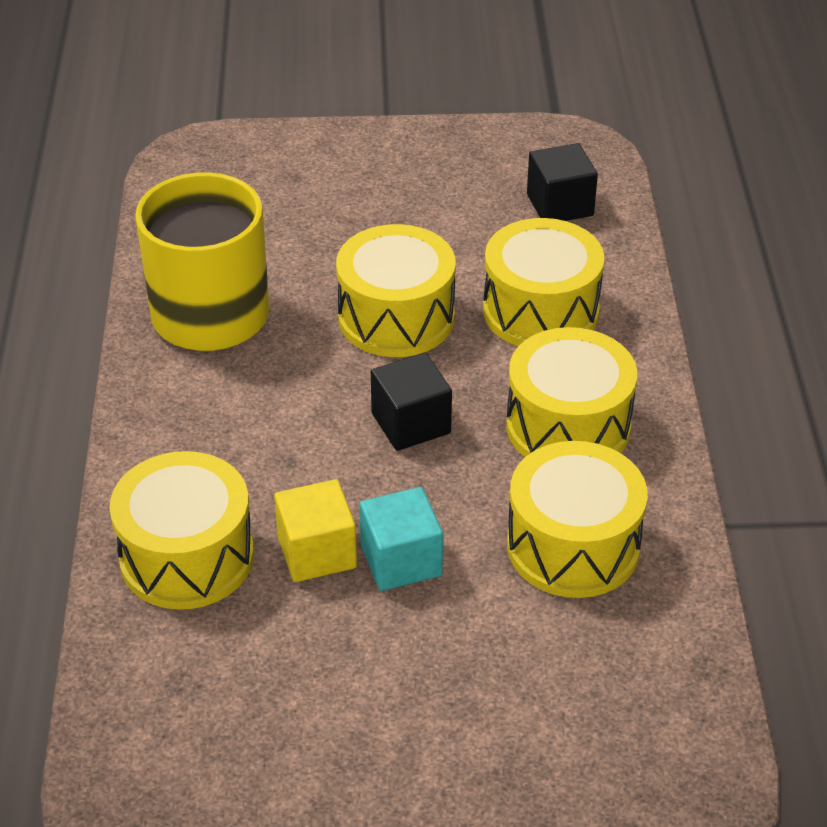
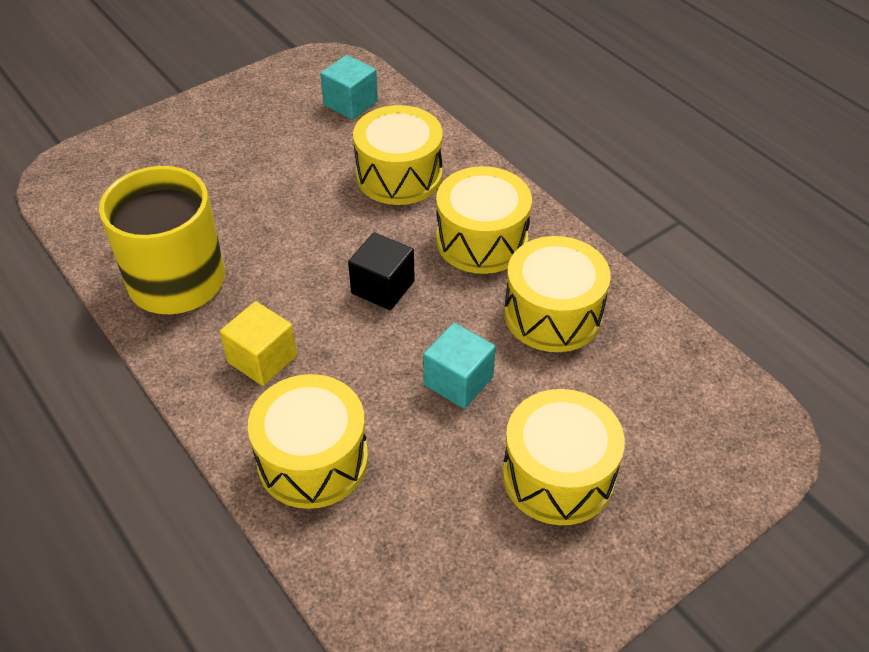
camera: 35 degrees left, 5 degrees up
(317, 552) = (399, 406): yellow cube -> yellow cube (262, 359)
(396, 317) = (310, 222): yellow drum -> yellow drum (558, 475)
(560, 205) = (350, 103): black cube -> turquoise cube

